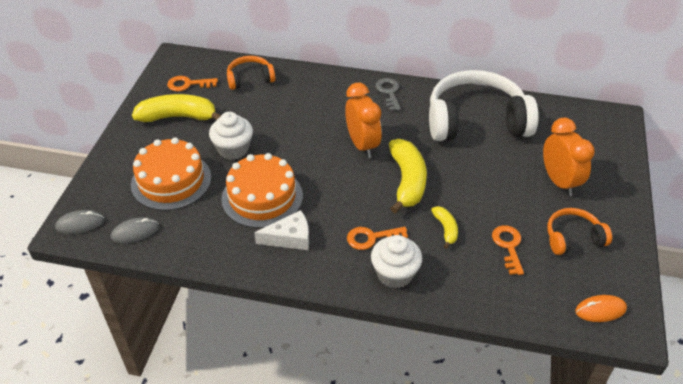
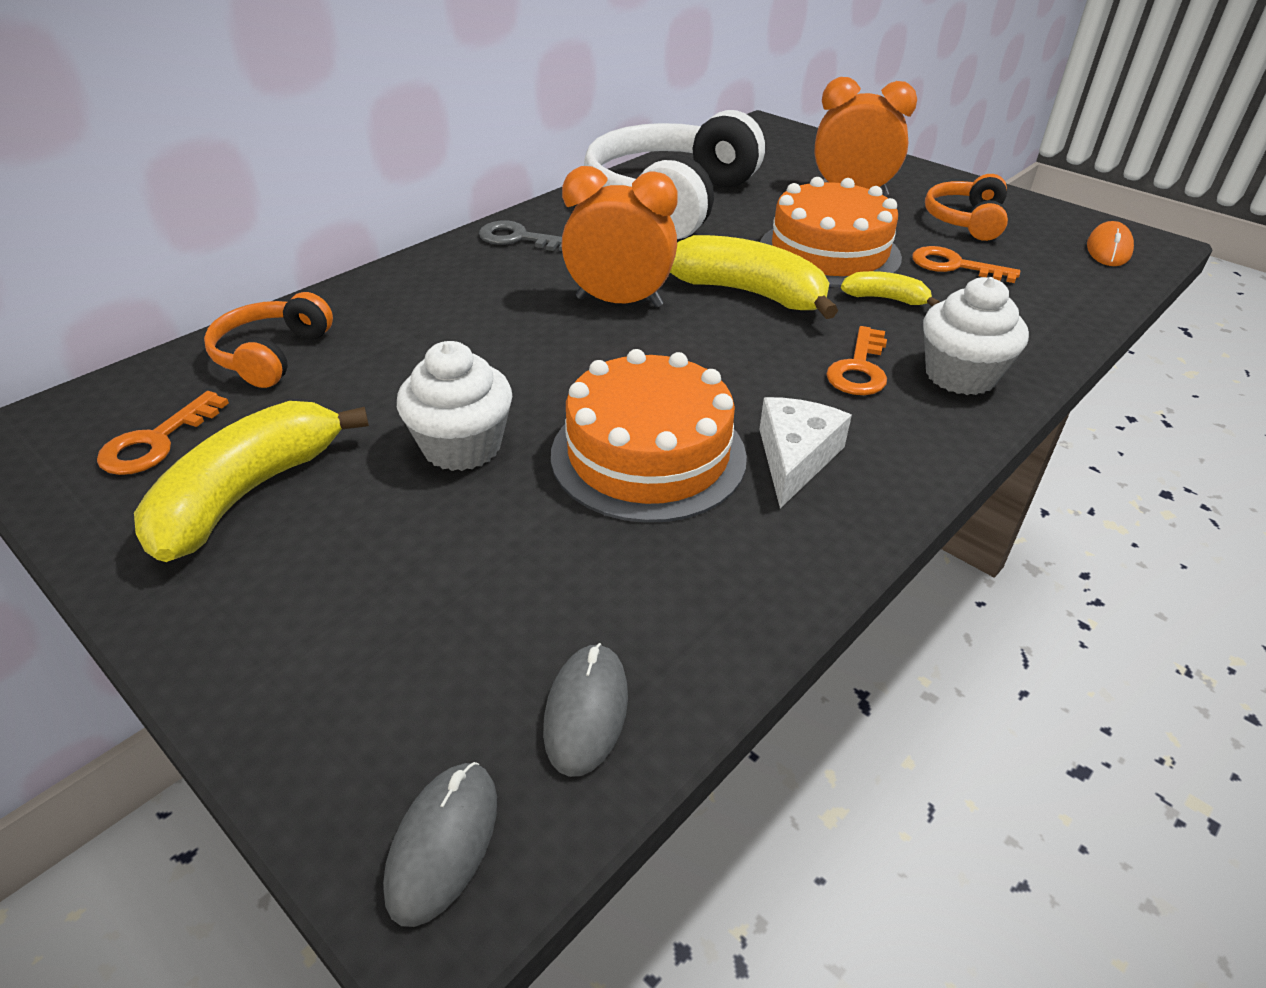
camera: 60 degrees left, 5 degrees down
(171, 181) = (460, 578): orange cake -> orange cake (829, 253)

